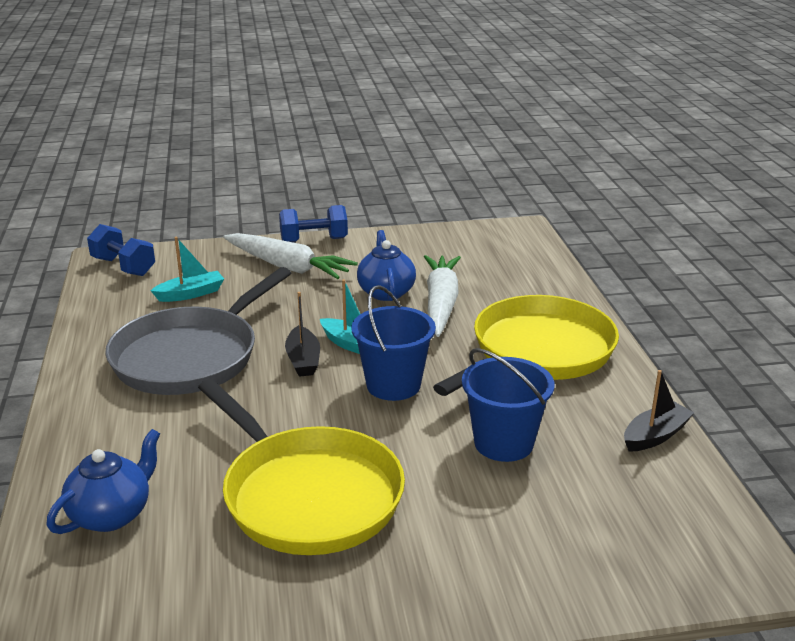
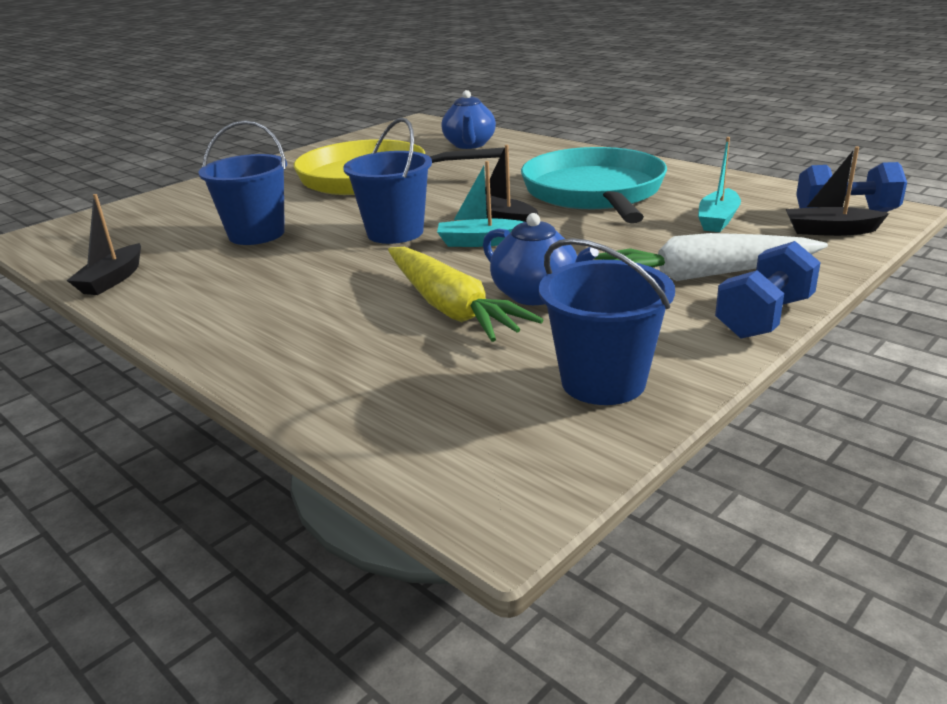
camera: 145 degrees right, 0 degrees up
(166, 261) = (830, 231): none -> black boat
(191, 356) = (594, 193): grey pan -> turquoise pan
(427, 245) = (603, 382): none -> blue bucket
(441, 303) = (451, 308): white carrot -> yellow carrot
(538, 352) = (277, 302): yellow pan -> none

